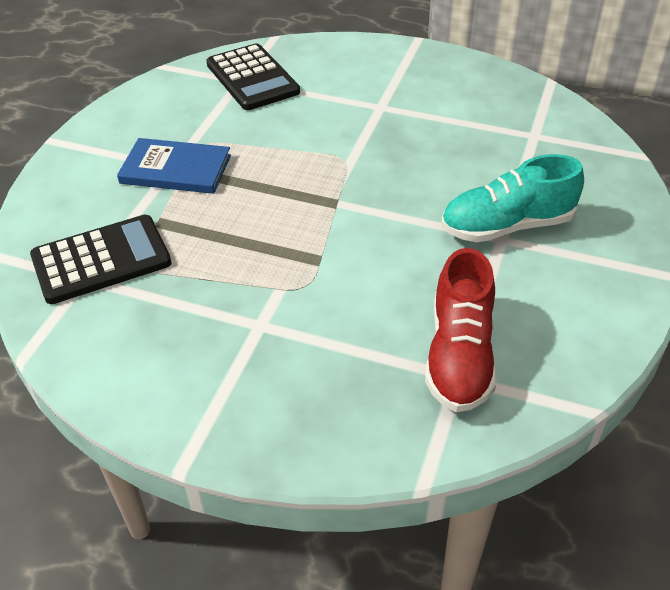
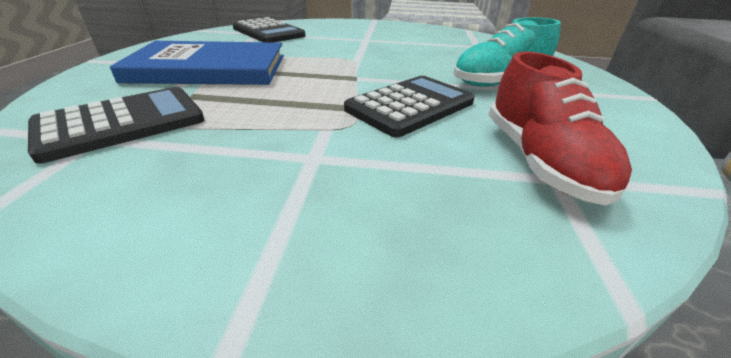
camera: 15 degrees left, 10 degrees down
(175, 169) = (209, 68): blue book -> blue book, size x1.58
(376, 262) = (410, 106): none -> black calculator

